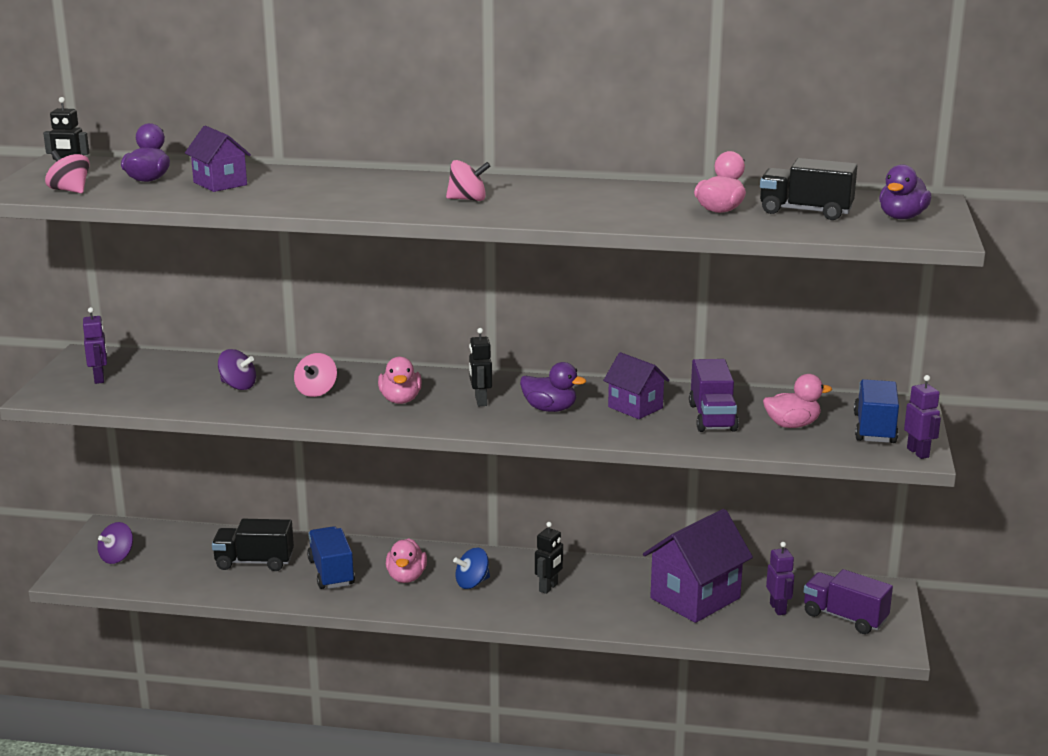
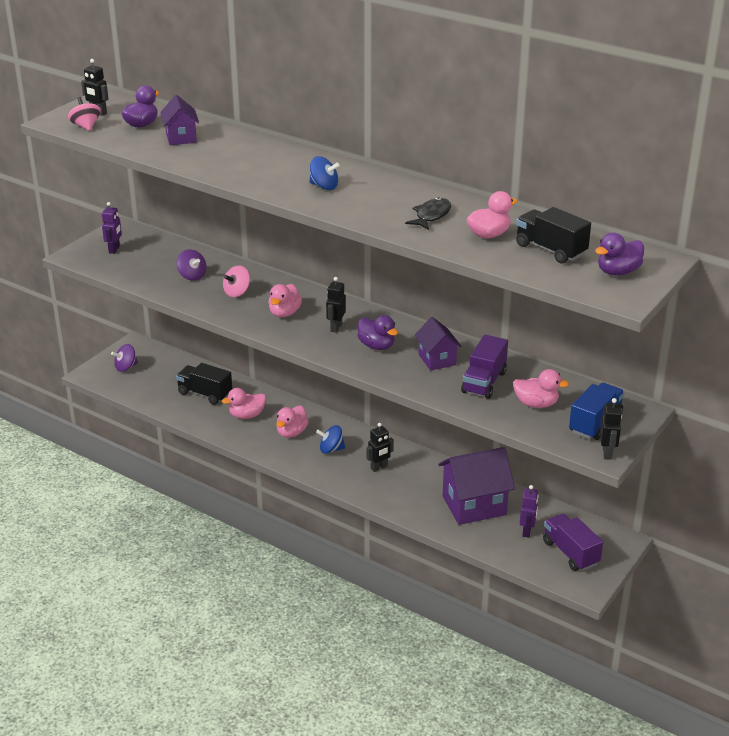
camera: 25 degrees right, 10 degrees up
(331, 572) = (247, 415): blue truck -> pink duck
(468, 199) = (324, 186): pink spinning top -> blue spinning top
(632, 205) = (431, 215): none -> black fish
(918, 453) = (607, 453): purple robot -> black robot

